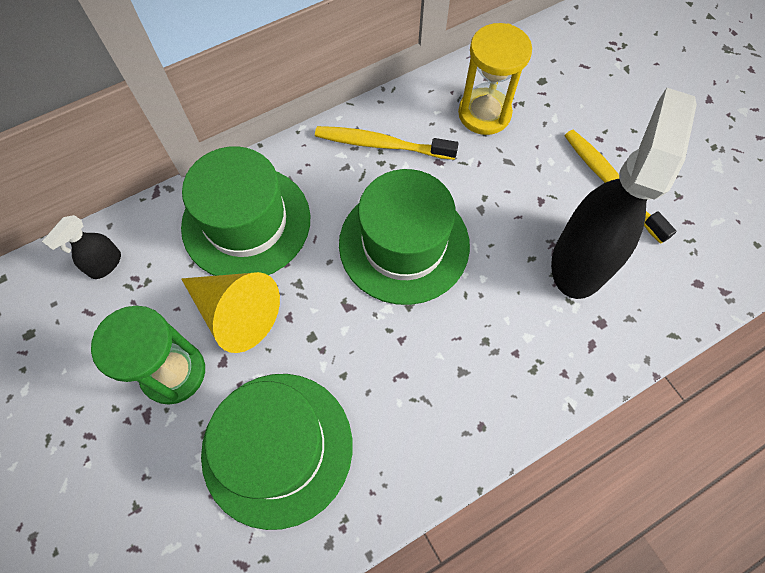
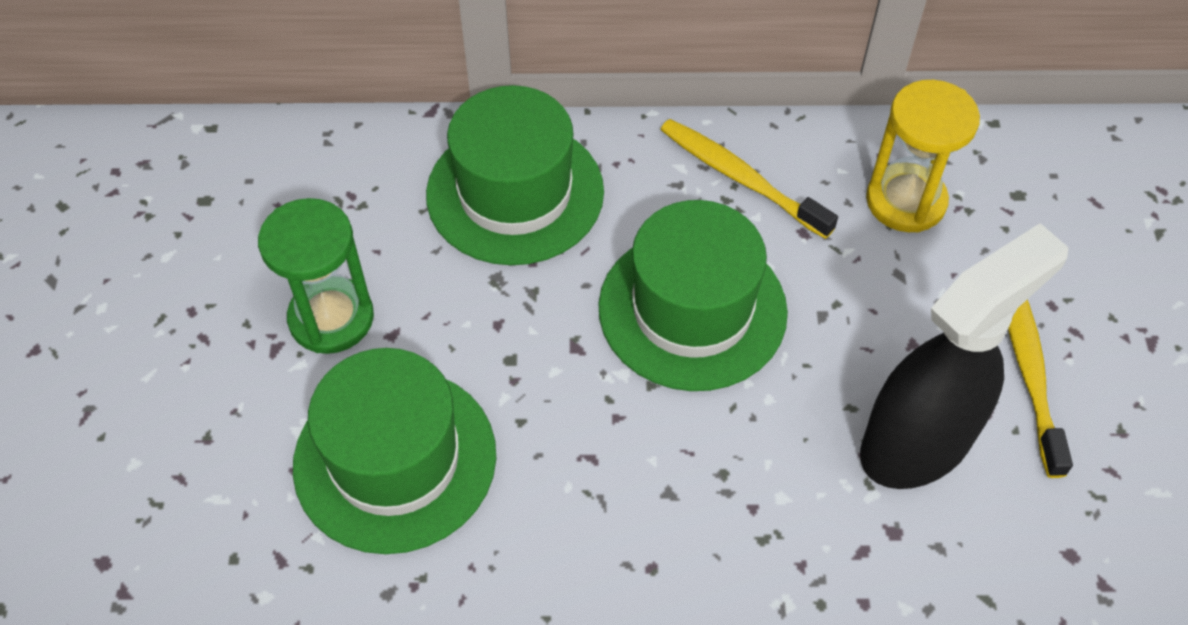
camera: 30 degrees right, 10 degrees down
(105, 264) = (328, 165): black spray bottle -> none
(236, 313) = (440, 289): yellow cone -> none

